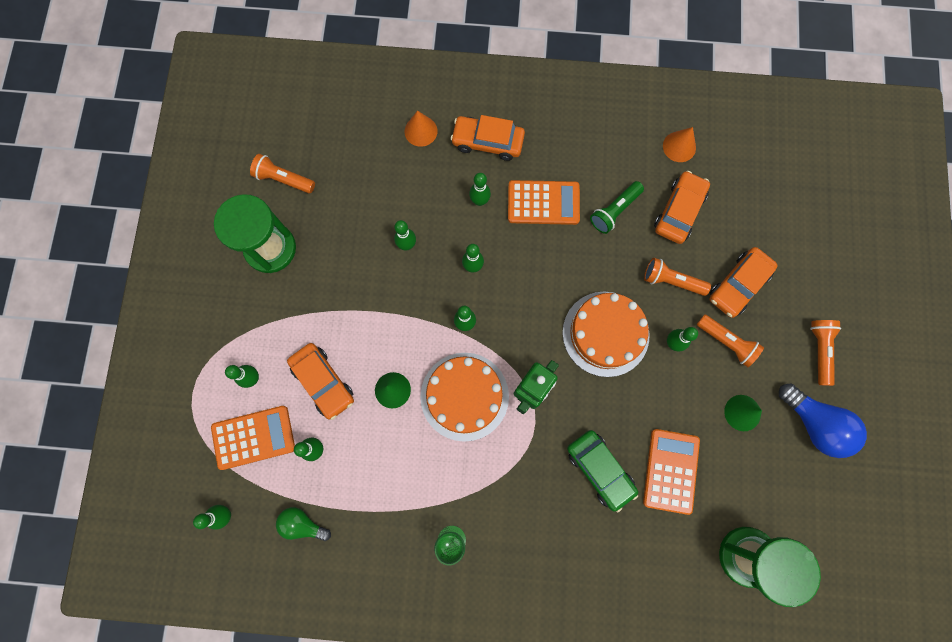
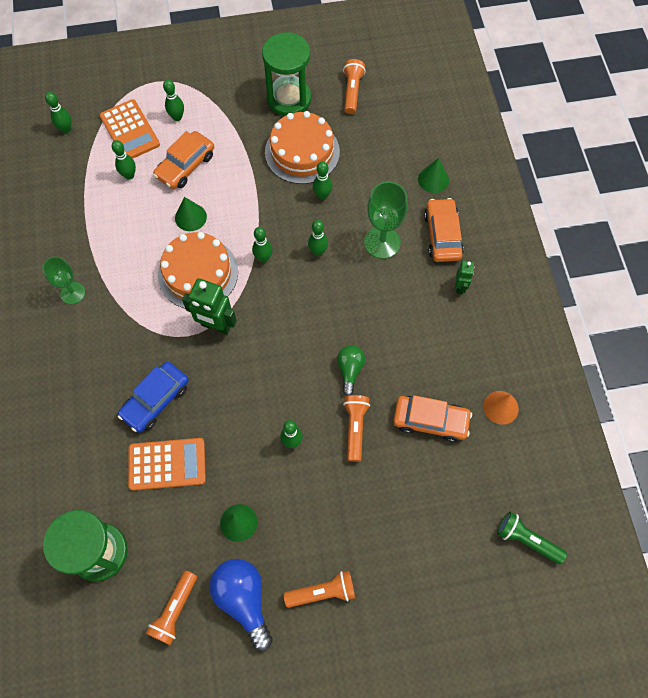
camera: 75 degrees right, 10 degrees down
(303, 524) = (67, 182): green light bulb -> green light bulb (350, 370)
(421, 131) = (433, 179): orange cone -> green cone
(479, 201) = (382, 242): green bowling pin -> green goblet
(543, 203) = (398, 295): orange calculator -> none
(549, 143) = (460, 287): none -> green robot
(600, 470) = (155, 400): green car -> blue car
(605, 333) = (285, 378): orange cake -> orange cake (302, 152)
(614, 211) = (410, 360): green flashlight -> green flashlight (526, 539)
(726, 342) = (306, 493): orange flashlight -> orange flashlight (174, 610)
(738, 285) = (370, 494): orange car -> none
(814, 424) = (243, 599): blue light bulb -> blue light bulb turned 120 degrees clockwise

